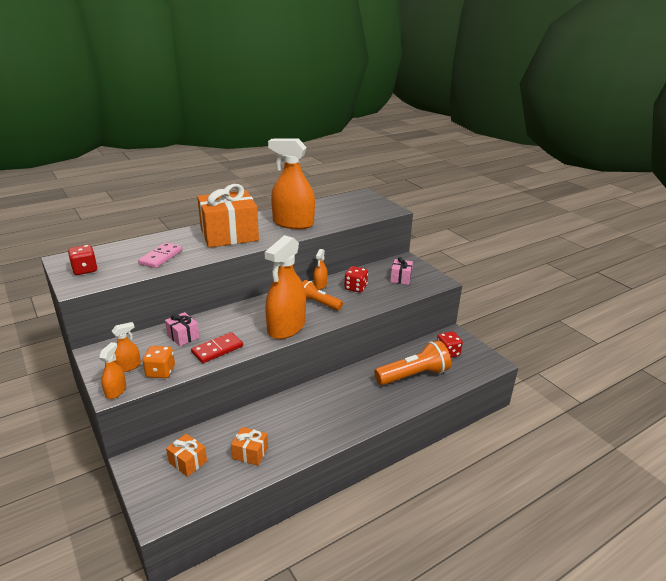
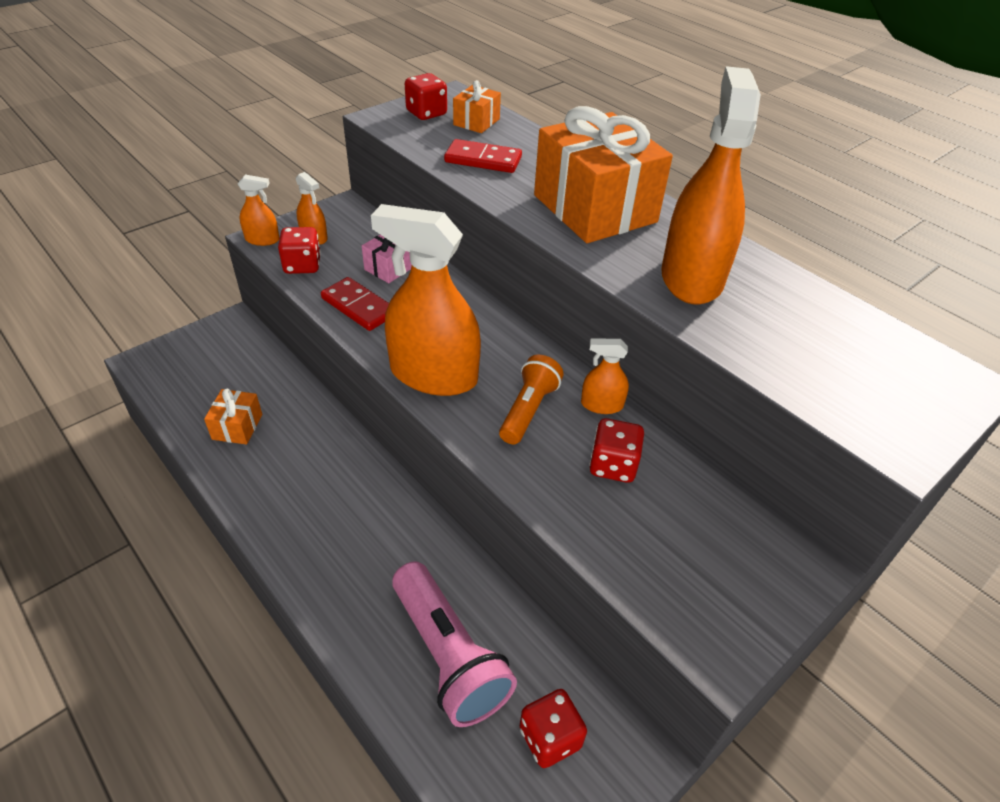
camera: 80 degrees right, 15 degrees up
(160, 372) = (302, 265): orange dice -> red dice
(161, 257) = (483, 160): pink domino -> red domino
(188, 462) = (227, 368): orange gift -> orange gift (476, 122)
(401, 278) = (696, 555): pink gift -> none
(413, 375) = (448, 655): orange flashlight -> pink flashlight

